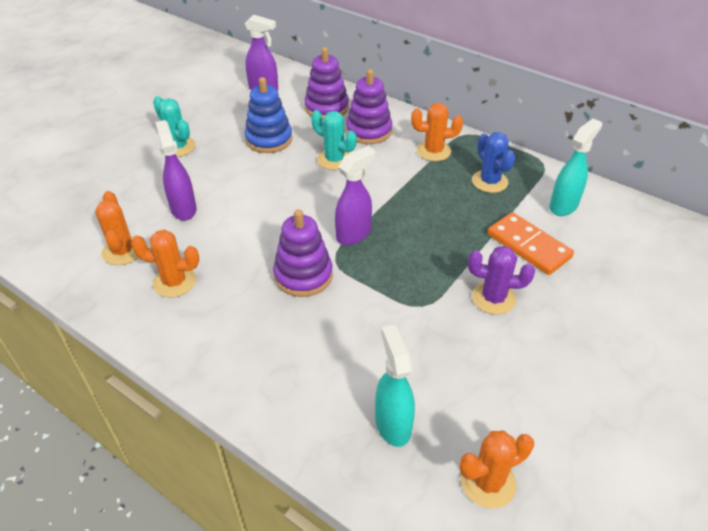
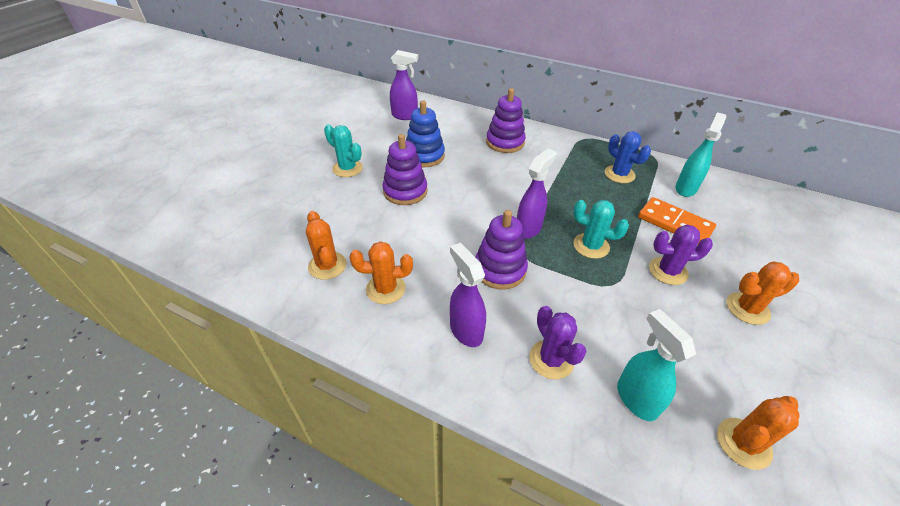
camera: 10 degrees left, 0 degrees up
(183, 209) = (371, 221): purple spray bottle -> purple spray bottle (465, 330)
(320, 374) = (551, 359): none -> purple cactus
(326, 108) = (463, 126): purple stacking toy -> purple stacking toy (405, 191)
(334, 160) = (486, 168): turquoise cactus -> turquoise cactus (591, 246)
(433, 151) = (564, 154): orange cactus -> orange cactus (747, 308)

